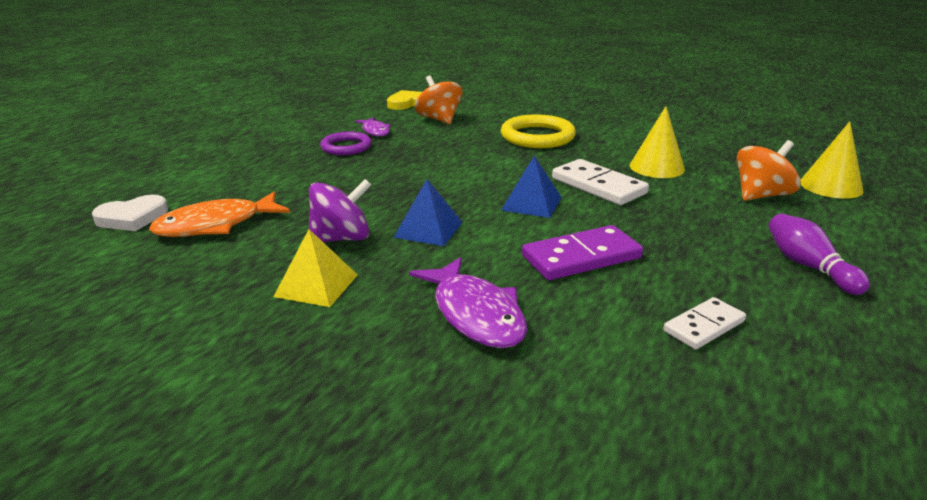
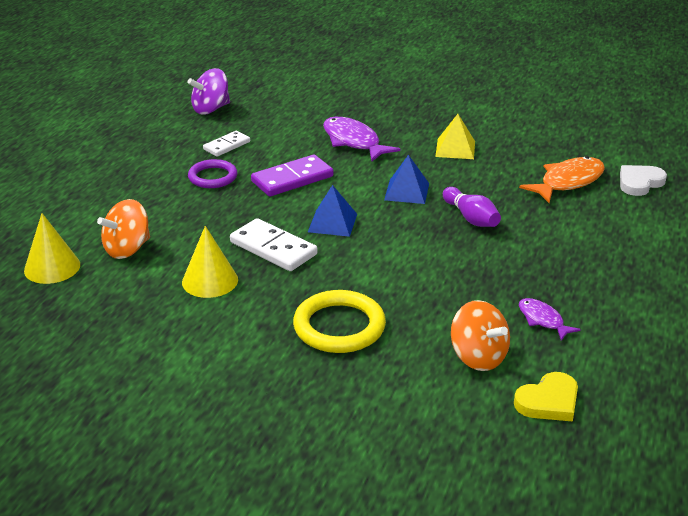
camera: 170 degrees right, 5 degrees up
(342, 238) = (465, 179): purple spinning top -> purple spinning top (211, 109)
(346, 147) = (551, 285): purple ring -> purple ring (213, 177)
(808, 266) = (140, 185): purple bowling pin -> purple bowling pin (471, 218)

